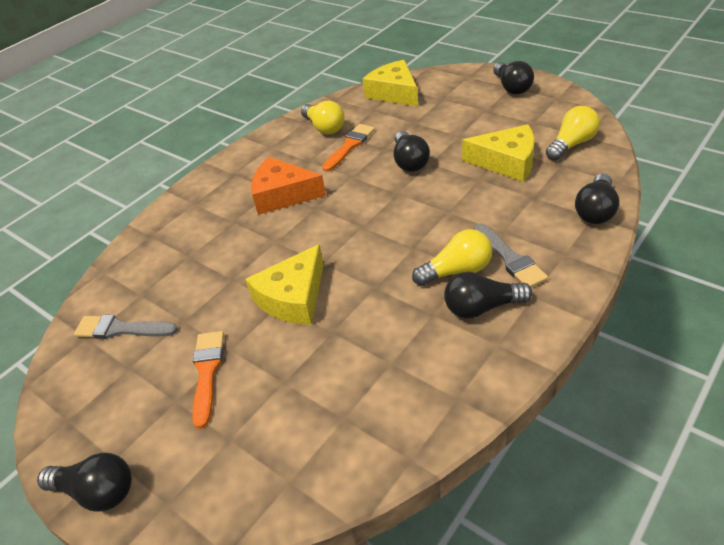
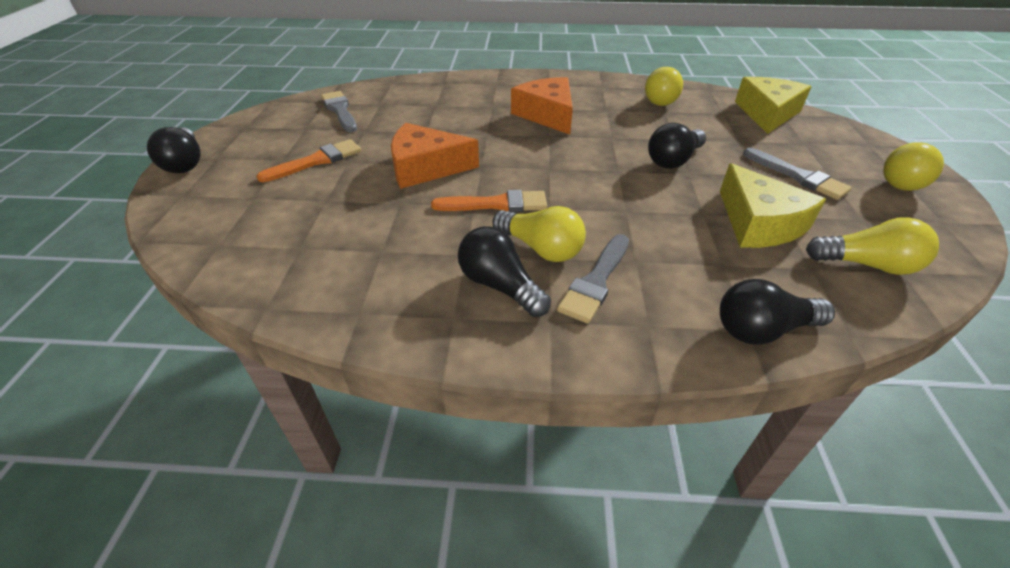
camera: 50 degrees right, 0 degrees up
(293, 298) = (426, 167): yellow cheese -> orange cheese
(350, 146) = (653, 120): orange brush -> orange brush (497, 204)
(474, 121) = (798, 176): none -> grey brush
(512, 87) = (902, 180): black light bulb -> yellow light bulb

